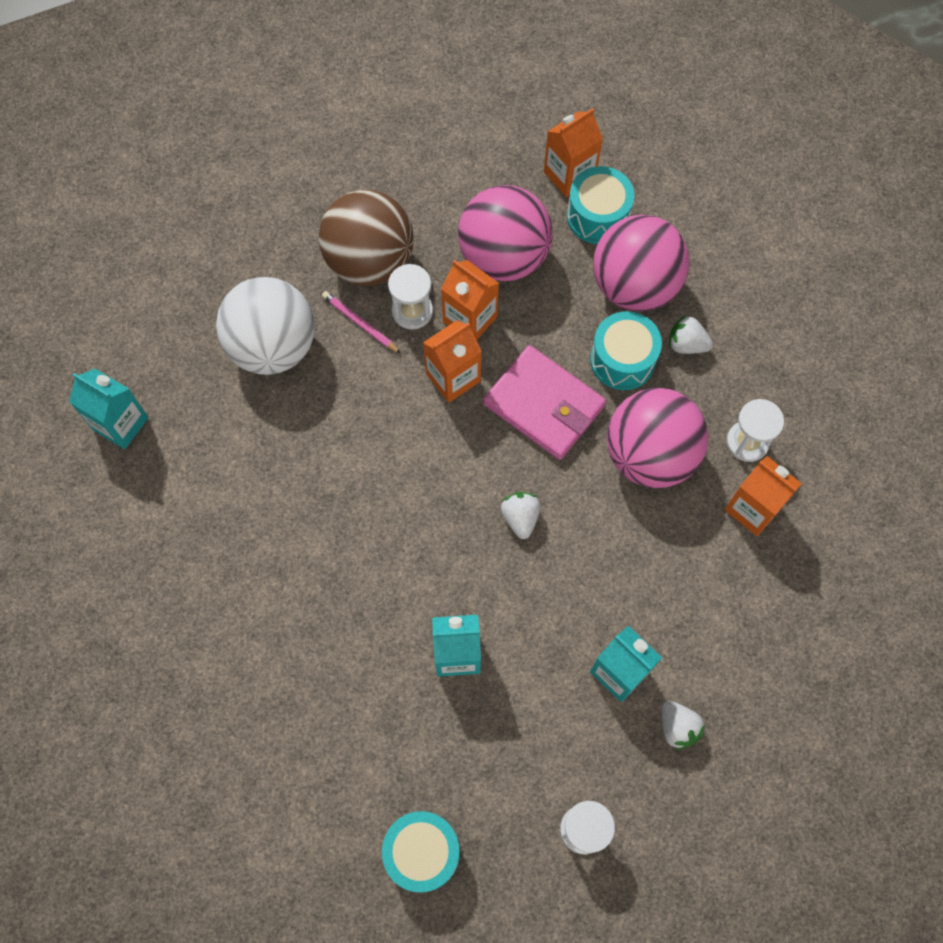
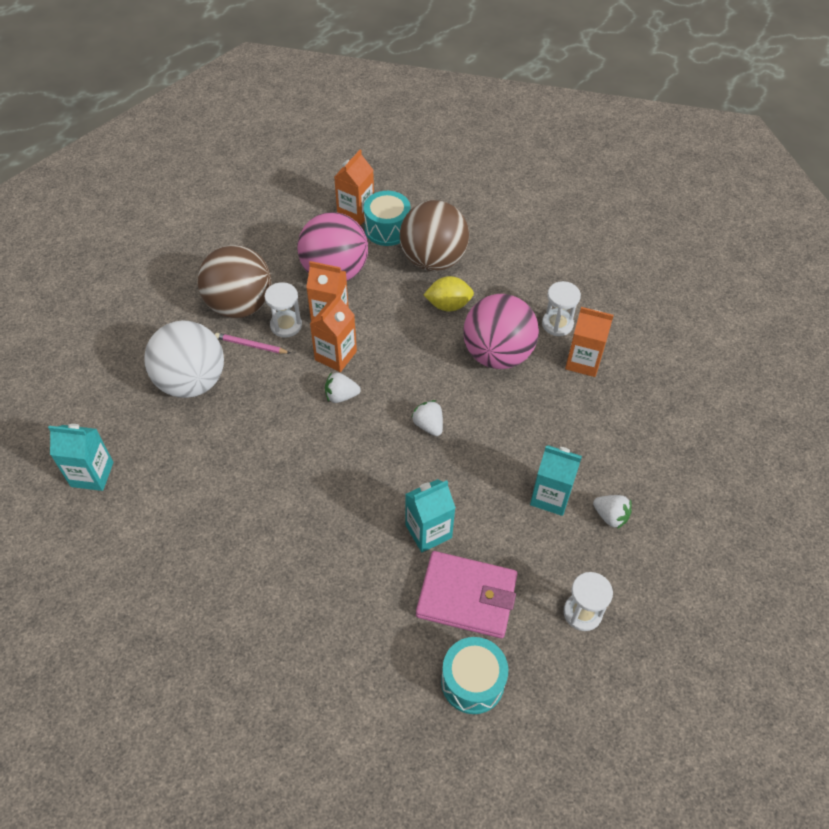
camera: 25 degrees left, 15 degrees down
(544, 405) = (409, 350): pink wallet -> pink wallet (466, 597)
(622, 360) = (448, 305): turquoise drum -> yellow lemon
(634, 285) = (433, 260): pink ball -> brown ball
(686, 344) = (486, 282): white strawberry -> white strawberry (341, 396)

